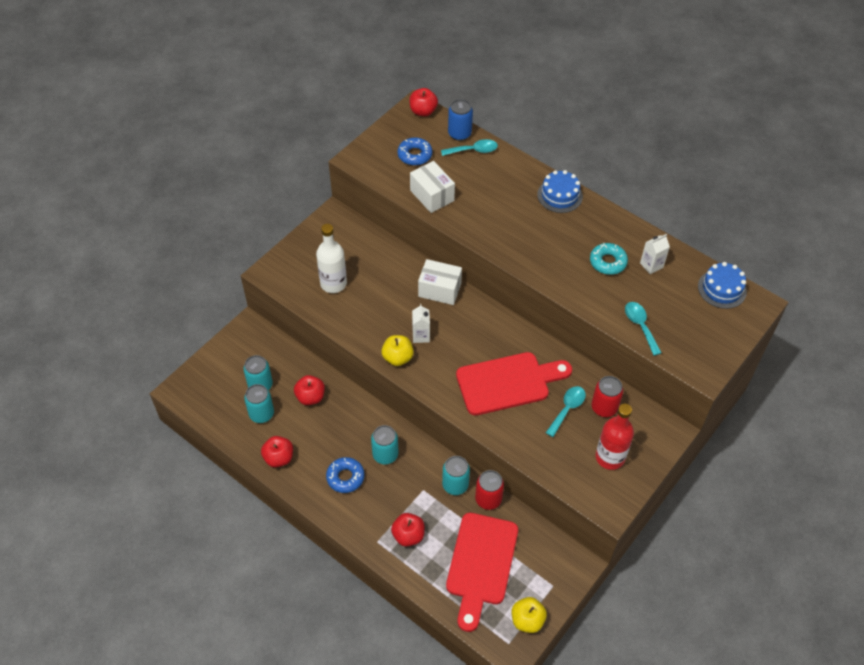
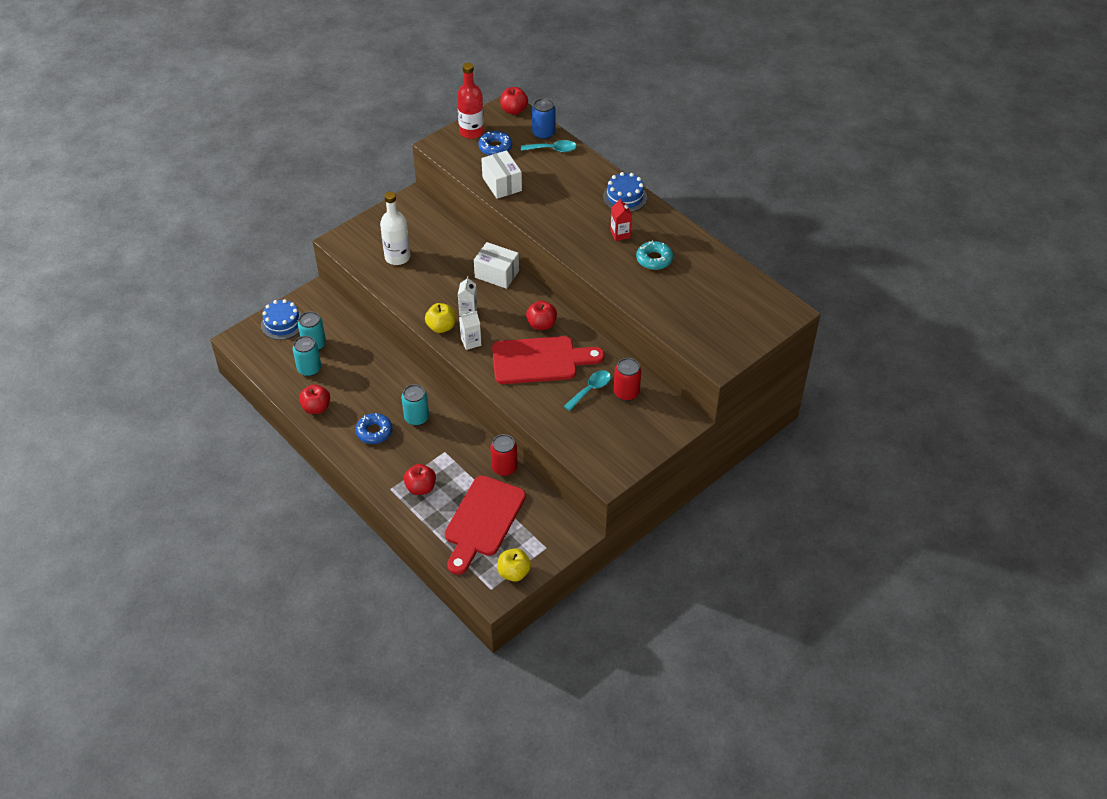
camera: 10 degrees right, 5 degrees down
(310, 397) = (358, 360): red apple -> red apple (541, 324)
(455, 485) = (476, 451): turquoise can -> none
(566, 238) = (620, 234): none -> red carton
(610, 457) = (619, 435): red bottle -> red bottle (471, 131)
(640, 326) = (668, 316): turquoise spoon -> none
(651, 265) = (695, 267): white carton -> white carton (471, 342)
(722, 289) = (758, 294): blue cake -> blue cake (282, 323)

